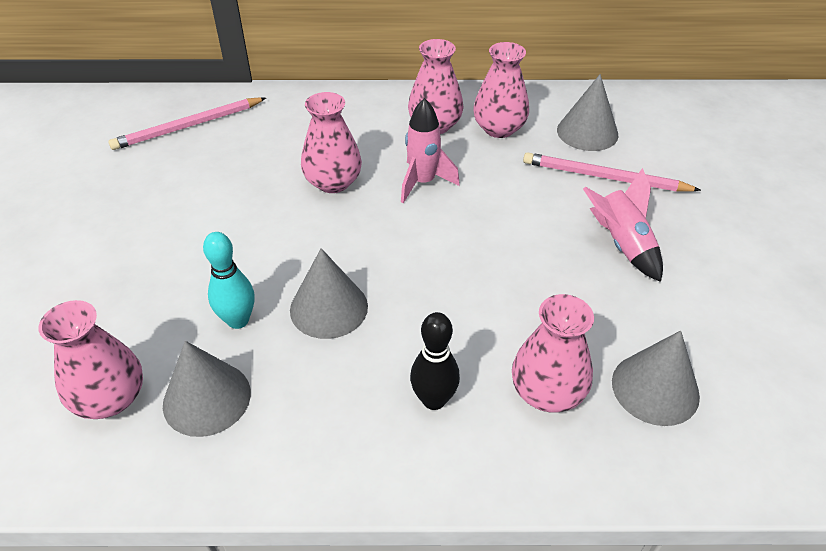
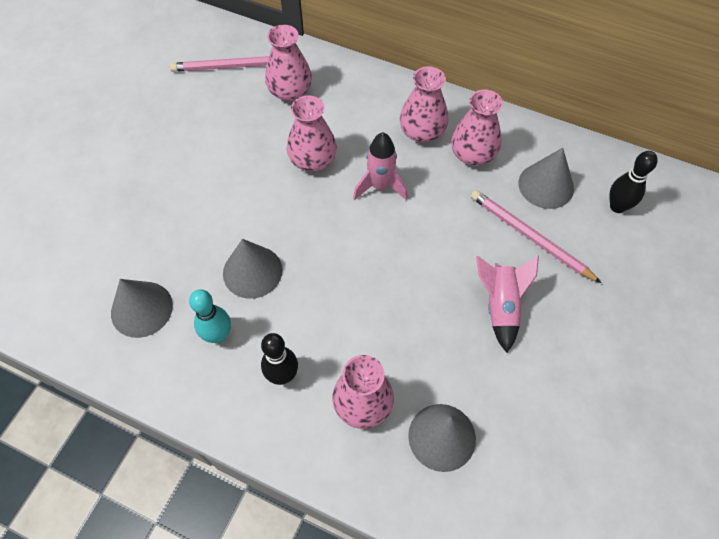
camera: 25 degrees right, 15 degrees up
(110, 398) = (85, 283): pink vase -> pink vase (290, 92)
(238, 320) = (188, 256): turquoise bowling pin -> turquoise bowling pin (218, 335)
(664, 129) = (617, 206): none -> black bowling pin

